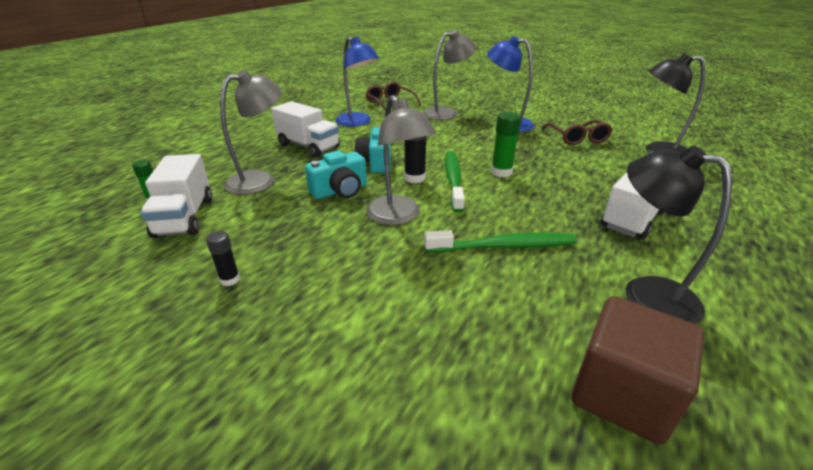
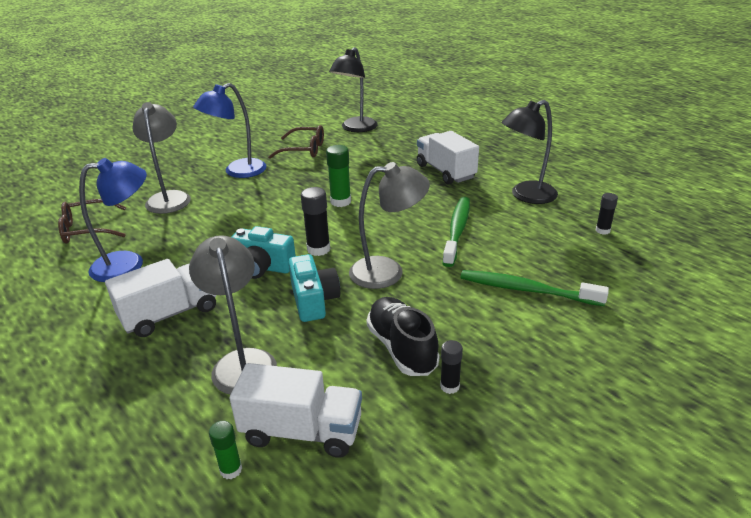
camera: 70 degrees left, 0 degrees up
(283, 244) = (402, 348): none -> black shoe
(453, 180) = (338, 229): green toothbrush -> green toothbrush (526, 290)
(622, 394) = (602, 230): brown cube -> black glue stick

